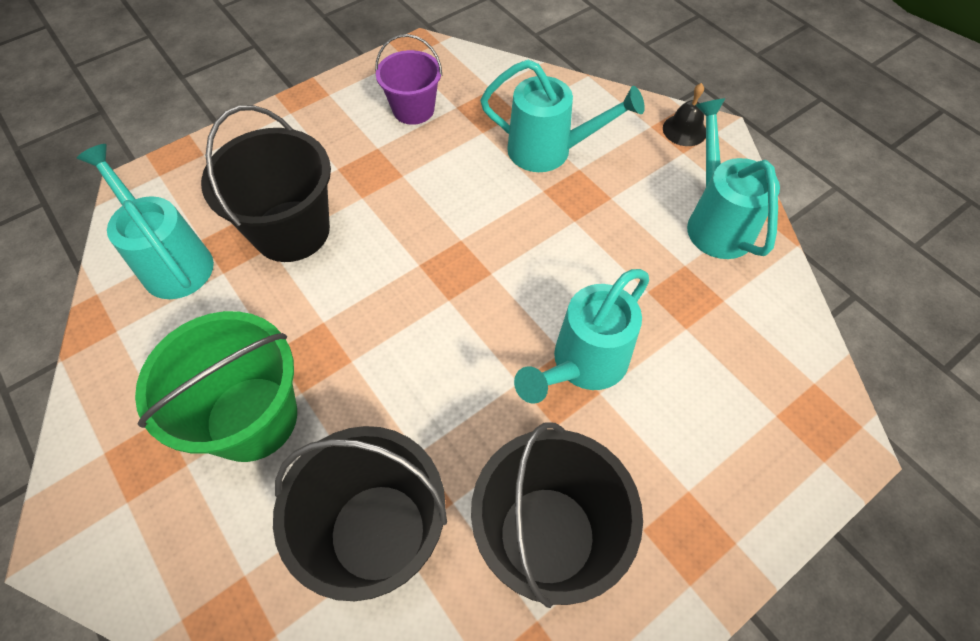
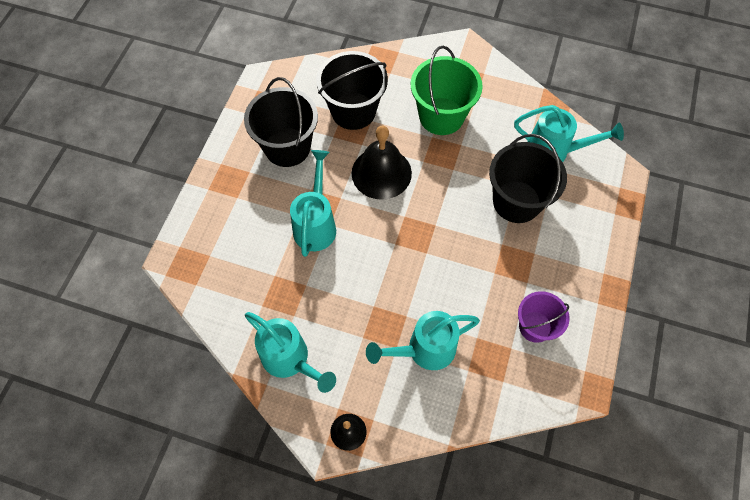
camera: 145 degrees right, 5 degrees up
(427, 382) = (381, 173): none -> black bell

